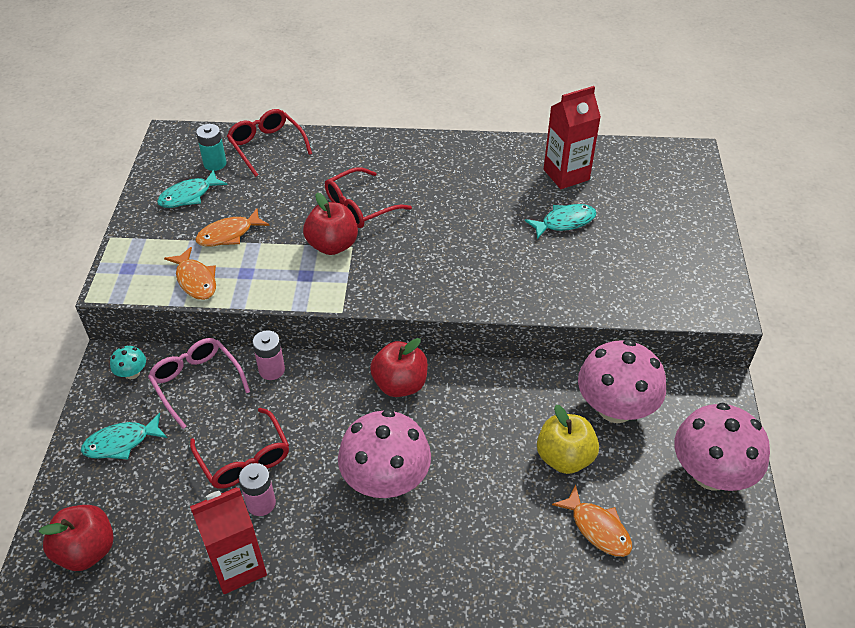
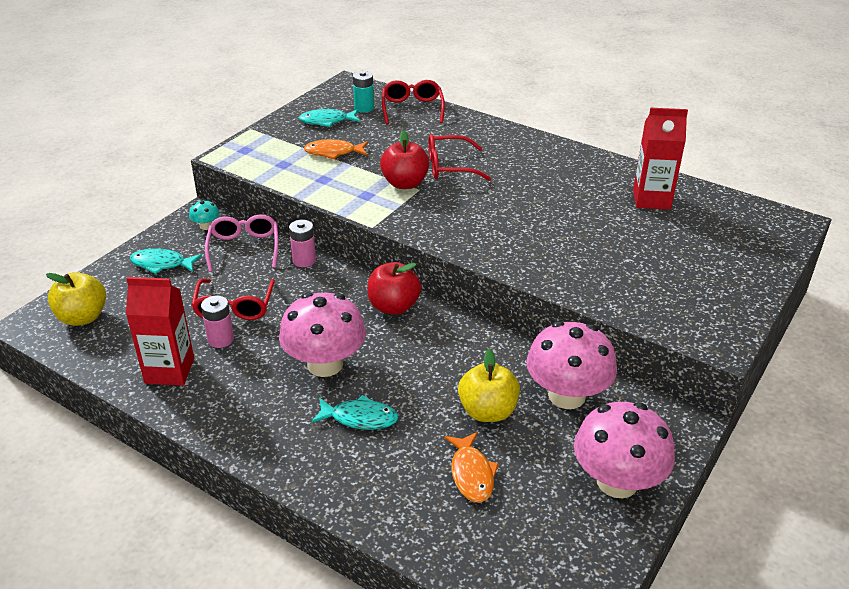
camera: 30 degrees right, 10 degrees down
(87, 550) = (82, 317): red apple -> yellow apple
(195, 280) = (284, 172): orange fish -> none
(564, 222) = (618, 231): turquoise fish -> turquoise fish (360, 418)

